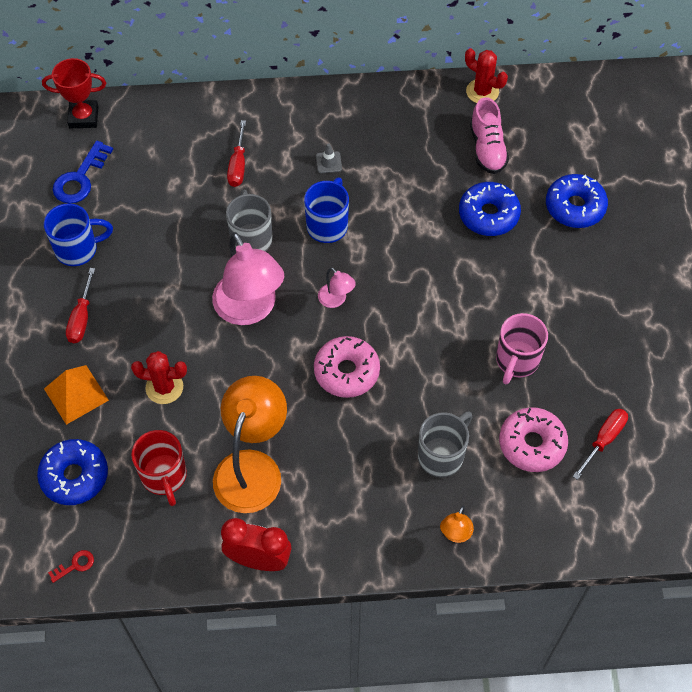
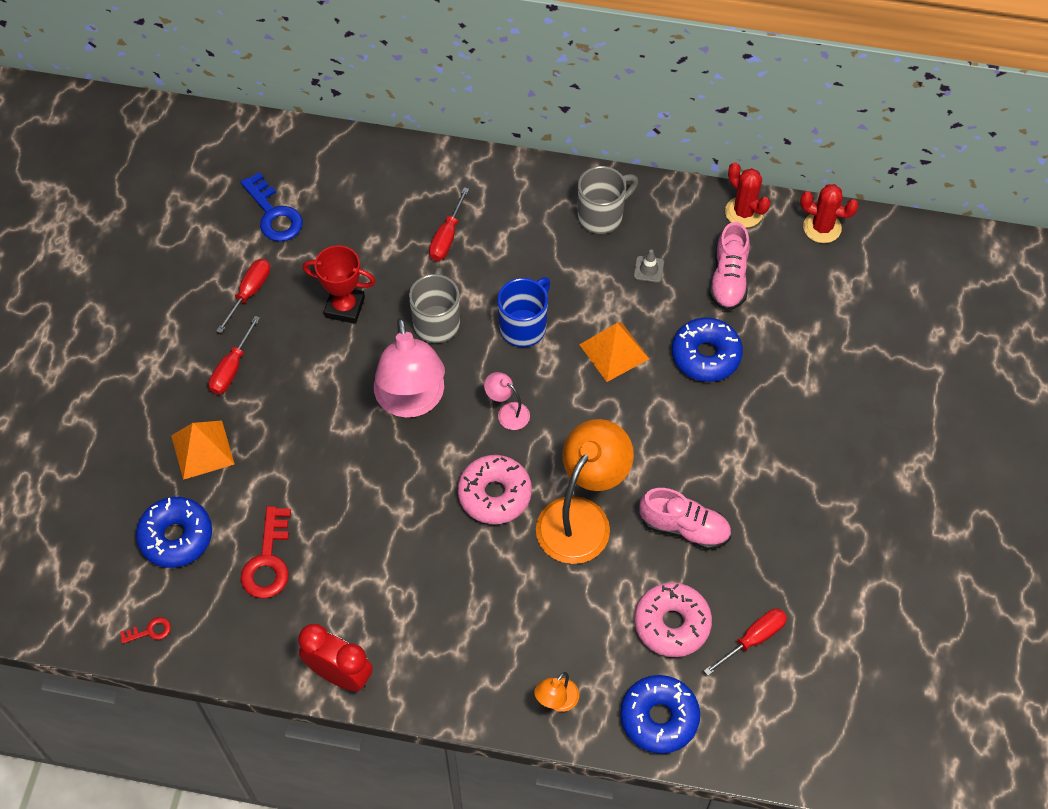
camera: 15 degrees right, 0 degrees up
(78, 249) = (250, 292): blue mug -> red screwdriver
(80, 178) = (274, 214): blue key -> blue key turned 75 degrees counterclockwise
(83, 117) = (297, 146): red trophy -> red trophy (344, 307)
(164, 387) = (296, 464): red cactus -> red cactus (822, 227)
(164, 477) = (268, 561): red mug -> red key
(252, 467) = (363, 574): orange lamp -> orange lamp (581, 517)
(328, 162) = (546, 256): grey traffic cone -> grey traffic cone (648, 269)
(336, 300) = (507, 412): pink lamp -> pink lamp turned 150 degrees clockwise
(410, 228) = (614, 351): none -> orange pyramid
(442, 455) = (569, 611): grey mug -> grey mug (602, 215)
(516, 361) = (684, 528): pink mug -> pink shoe
(575, 207) = (806, 369): blue donut -> blue donut (659, 718)

